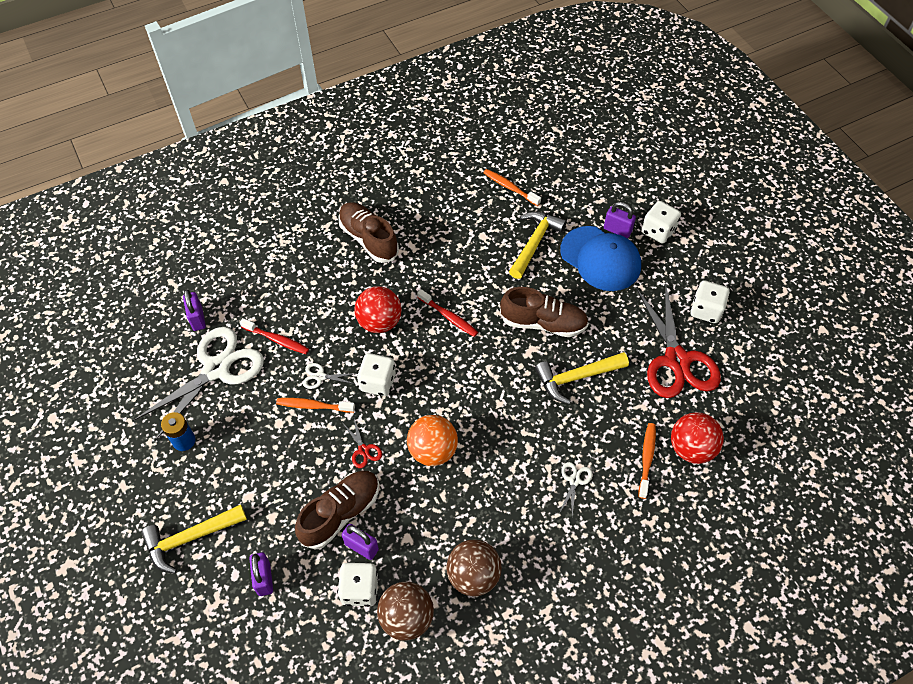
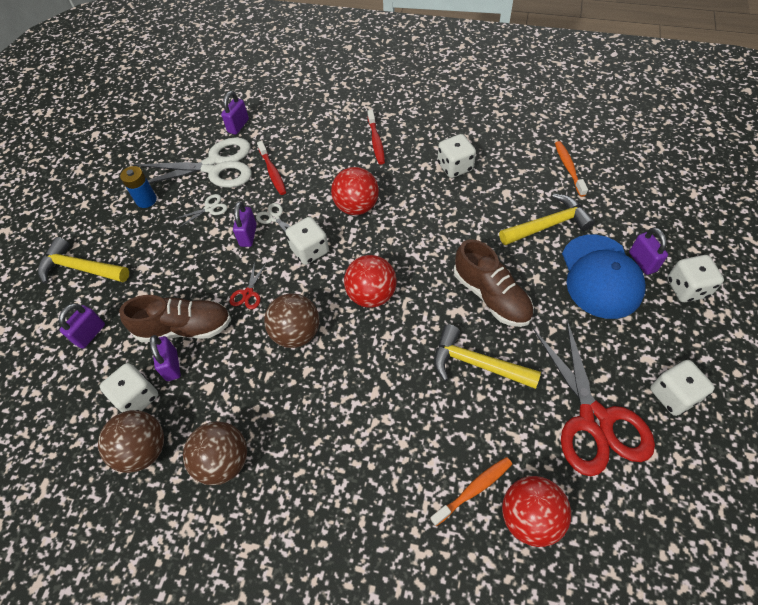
camera: 45 degrees right, 0 degrees up
(313, 406) = (248, 235): orange toothbrush -> purple padlock
(368, 239) = (410, 141): brown shoe -> none
(425, 239) = (455, 167): none -> white dice
(432, 450) = (296, 333): orange ball -> brown ball
(449, 317) = (414, 237): red toothbrush -> red toothbrush (376, 141)
(459, 382) = (371, 295): none -> red ball
(574, 481) = (386, 453): white scissors -> white scissors (209, 208)
(676, 360) = (594, 420): red scissors -> red scissors turned 45 degrees counterclockwise

